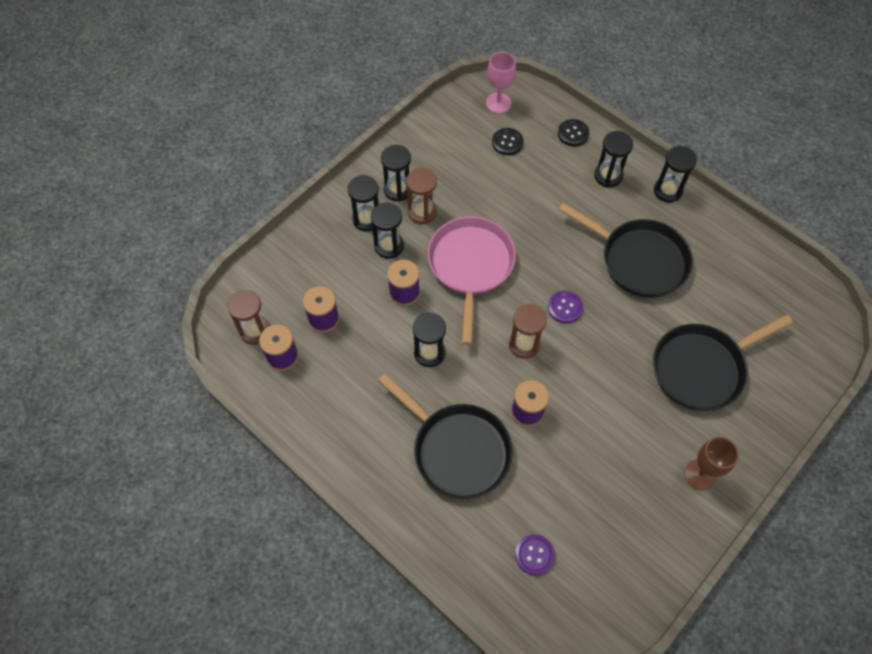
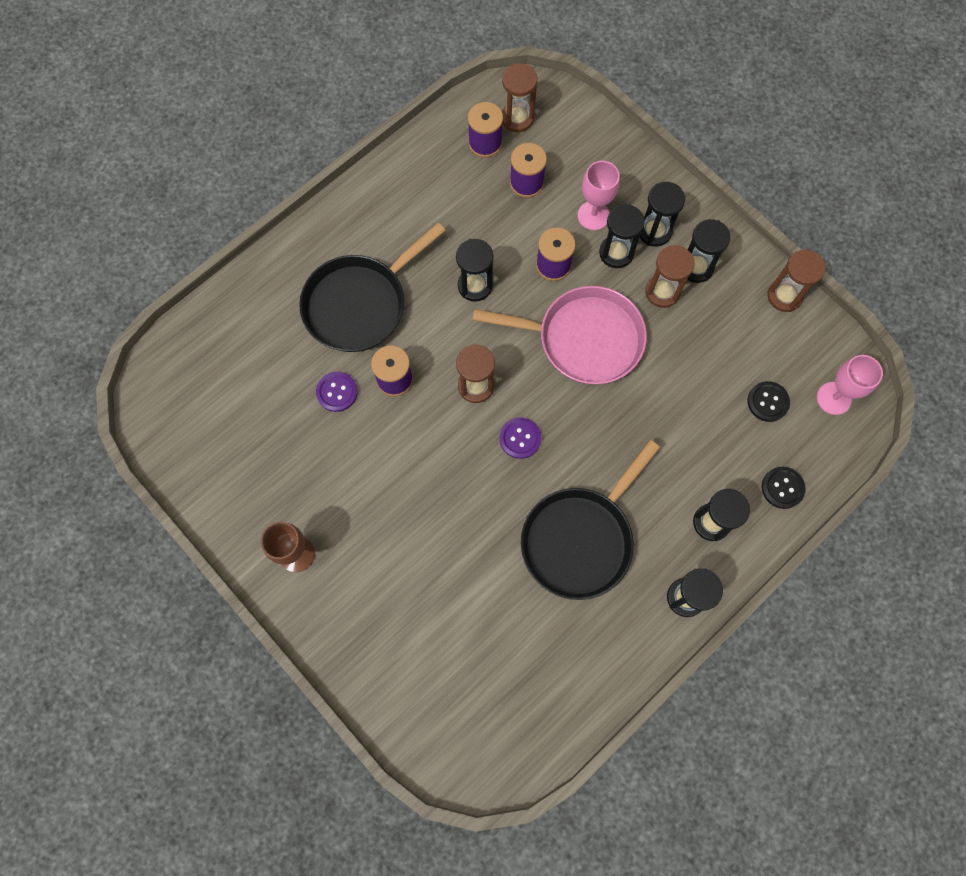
camera: 95 degrees right, 10 degrees up
(354, 264) = (593, 215): none -> pink goblet
(418, 132) = (784, 296): none -> brown hourglass
(534, 555) = (238, 366): purple button -> purple button (337, 392)
(702, 368) = (425, 585): black pan -> none

